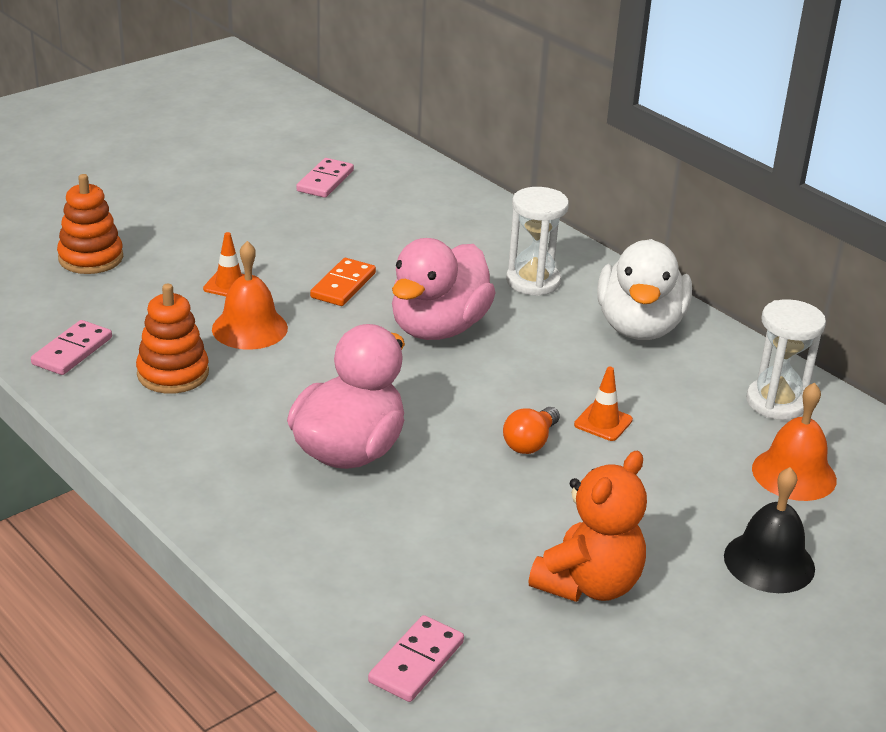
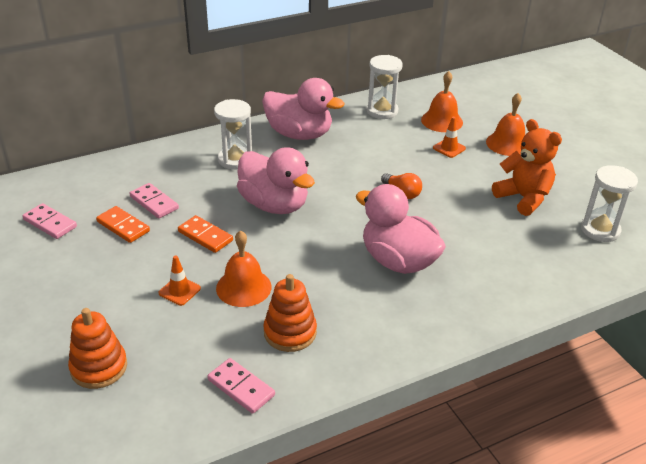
camera: 75 degrees left, 5 degrees up
(339, 226) = (123, 226): none -> orange domino
(416, 662) = (585, 265): pink domino -> pink domino (154, 203)
(533, 688) = (600, 230): none -> white hourglass
(603, 422) = (388, 165): orange traffic cone -> orange traffic cone (449, 148)
(639, 327) = (299, 134): white duck -> pink duck
(769, 562) = (507, 143): black bell -> orange bell

